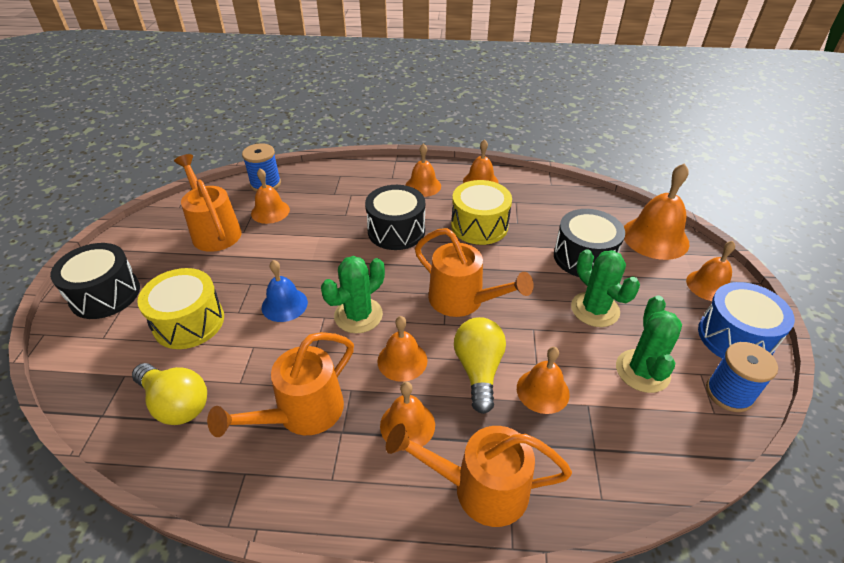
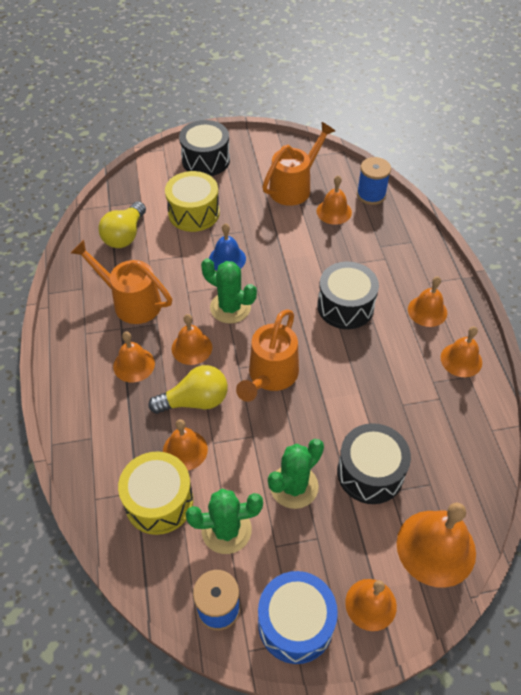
camera: 75 degrees right, 10 degrees up
(479, 226) = (382, 371): yellow drum -> yellow drum (159, 501)
(479, 488) = (91, 418): orange watering can -> none

